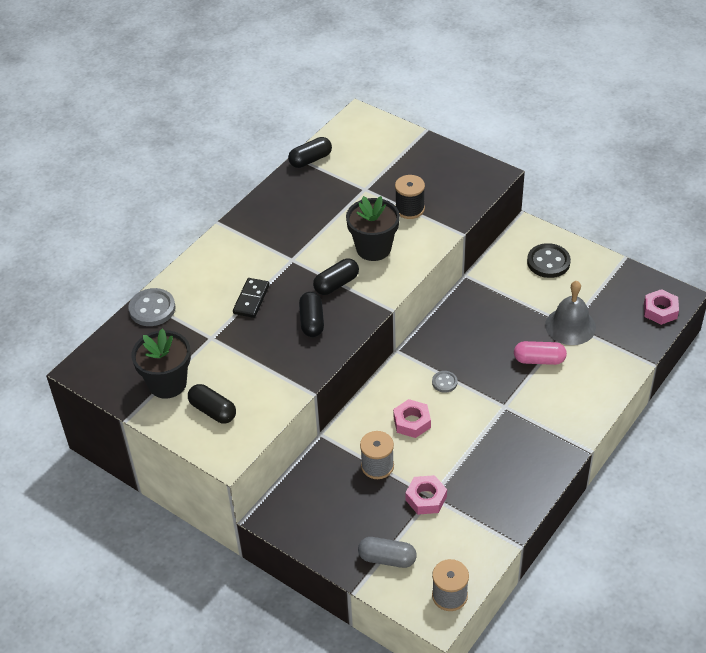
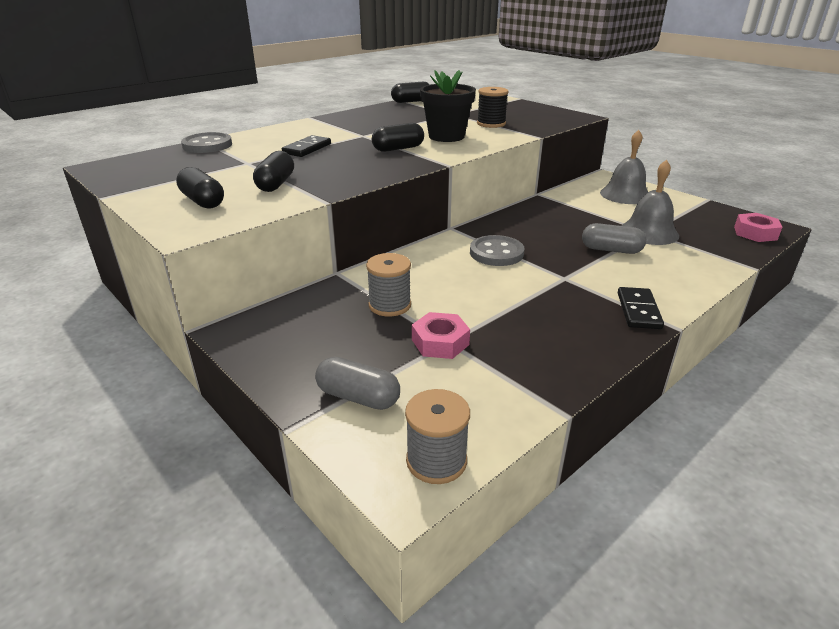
camera: 10 degrees right, 15 degrees down
(167, 383) = (174, 181): black flower pot -> none
(312, 321) = (358, 164): black capsule -> black capsule (276, 184)
(412, 422) = (447, 276): pink nut -> none
(444, 382) = (496, 253): grey button -> grey button, size x1.82
(539, 360) = (611, 250): pink capsule -> grey capsule
(548, 262) = (625, 194): black button -> grey bell
(562, 436) = (638, 310): none -> black domino

